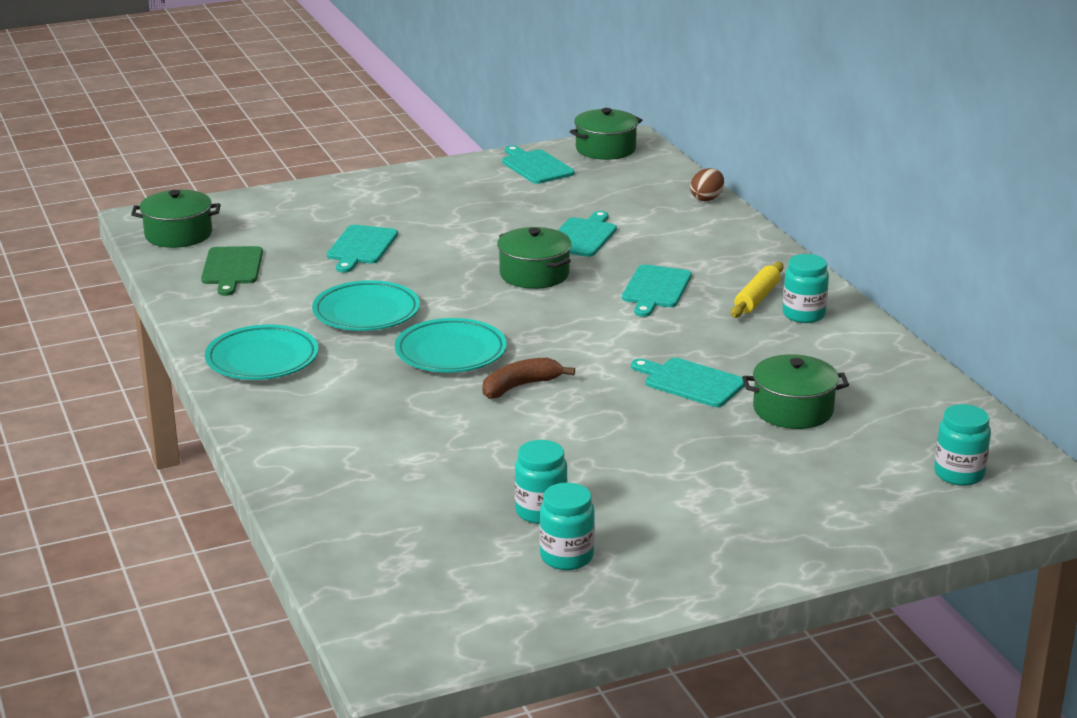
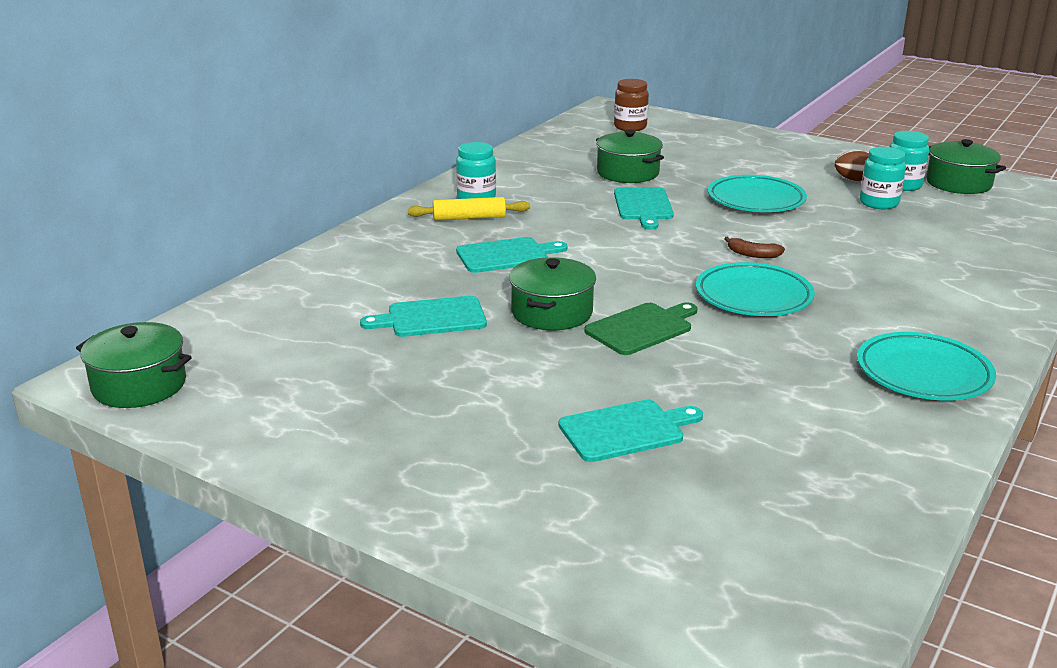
camera: 125 degrees left, 0 degrees up
(178, 234) = (796, 598): green pot -> green pot (958, 183)
(232, 268) = (806, 493): green cutting board -> green cutting board (642, 328)
(366, 313) = (756, 362): turquoise plate -> turquoise plate (756, 200)
(520, 386) = (753, 254): brown banana -> brown banana, size x0.65
(535, 166) = (245, 411): turquoise cutting board -> none
(707, 198) = (258, 288): brown egg -> brown egg (853, 180)
(959, 474) = (630, 127): turquoise jar -> brown jar

